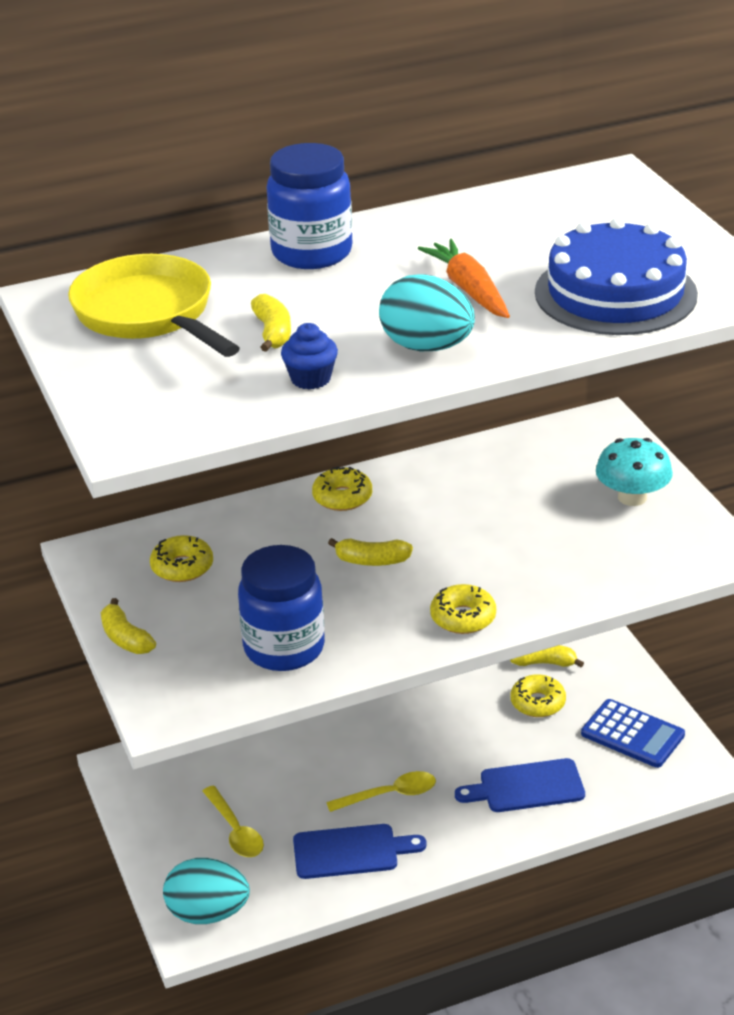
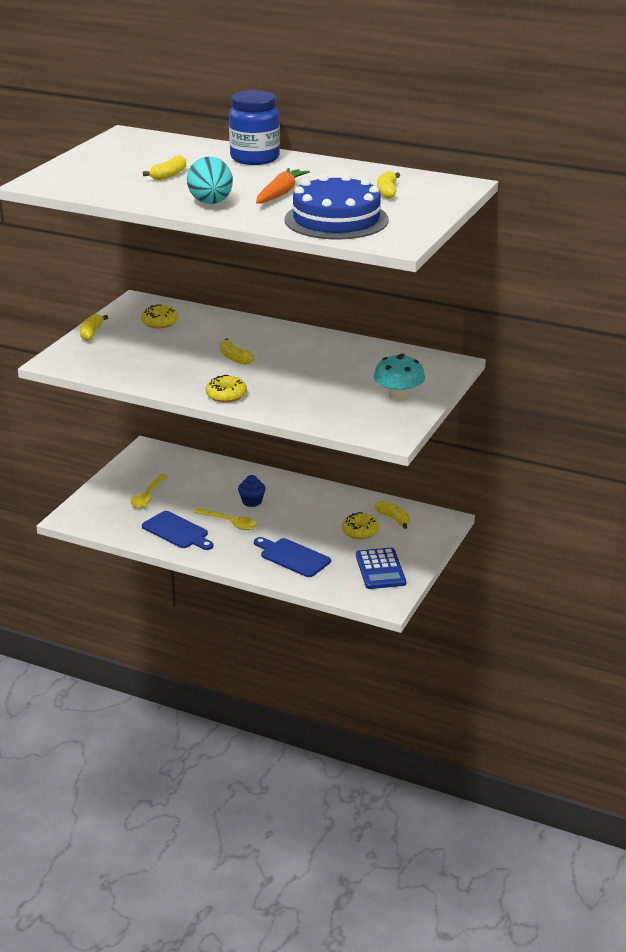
camera: 45 degrees right, 5 degrees down
(149, 315) = (143, 152): yellow pan -> none
(208, 913) = (87, 515): turquoise egg -> none
(284, 648) = (138, 367): blue jar -> none
(310, 379) = (142, 193): blue cupcake -> blue cupcake (252, 502)
(342, 497) = (272, 332): yellow donut -> none
(569, 225) = (387, 192): none -> yellow banana

